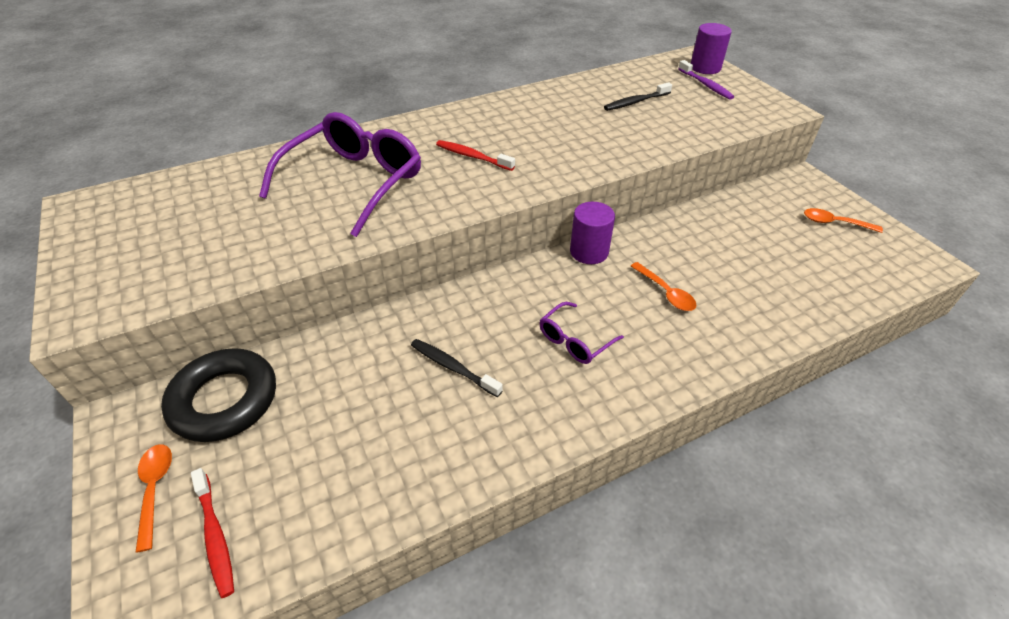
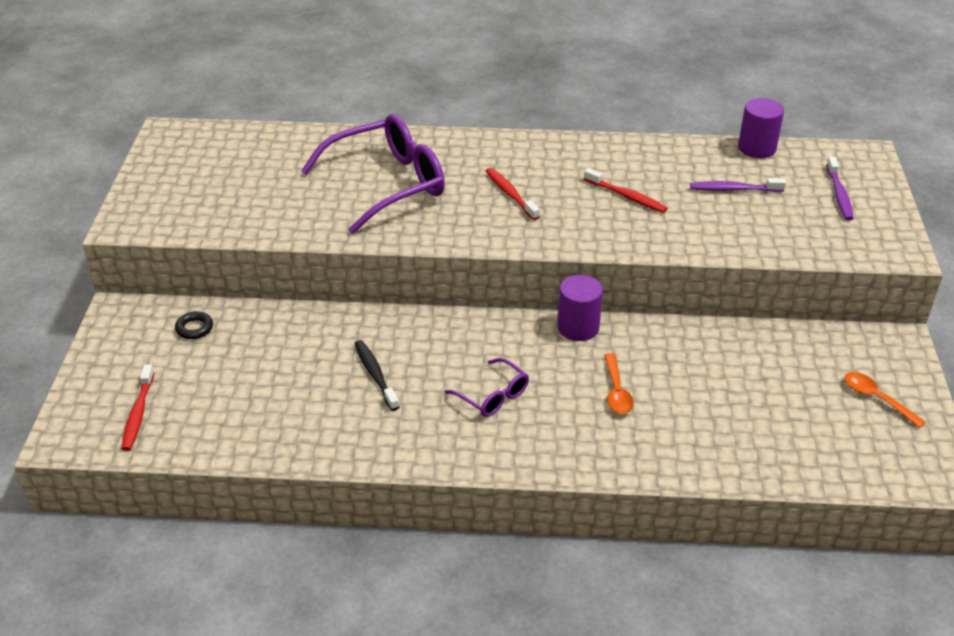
camera: 30 degrees right, 5 degrees down
(155, 489) = (118, 368): orange spoon -> none
(224, 400) = (194, 328): black ring -> black ring, size x0.41
(565, 130) = (626, 196): none -> red toothbrush
(574, 341) = (493, 396): purple glasses -> purple glasses turned 120 degrees counterclockwise
(635, 102) = (734, 189): black toothbrush -> purple toothbrush
(705, 68) = (864, 173): purple cylinder -> purple cylinder (757, 148)

